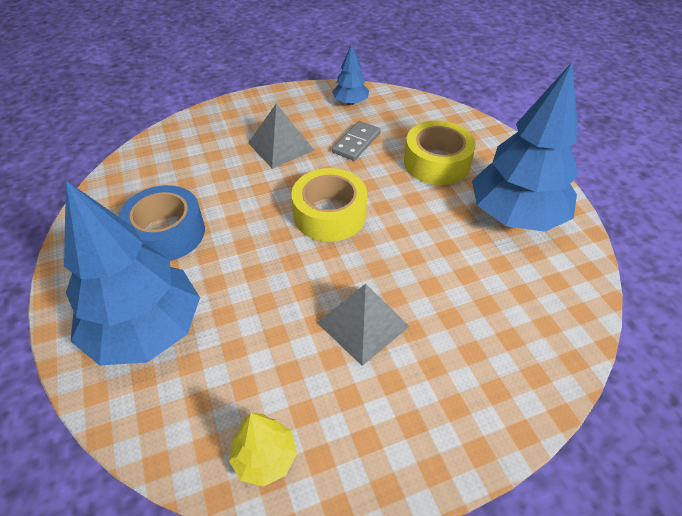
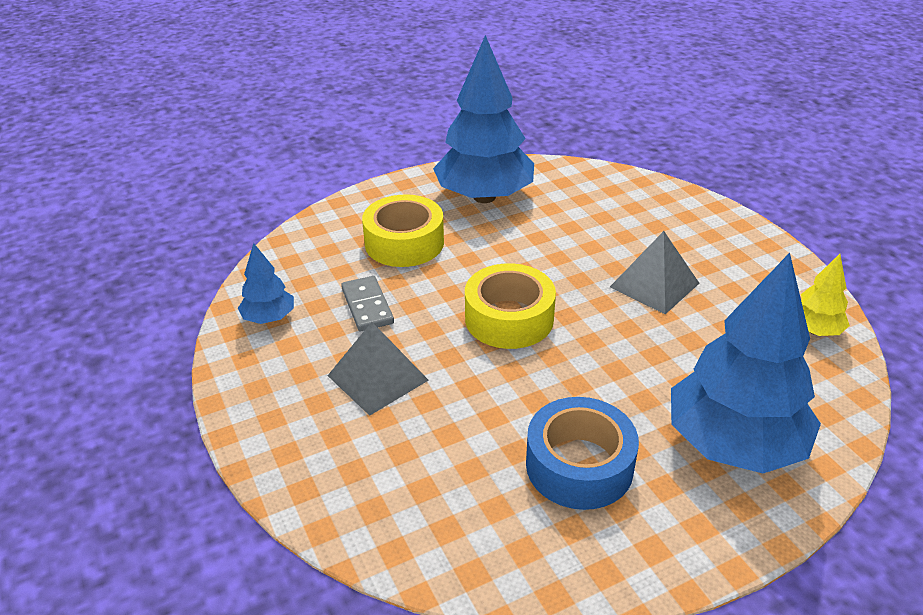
camera: 95 degrees left, 10 degrees down
(356, 143) = (367, 306): grey domino -> grey domino turned 45 degrees clockwise

